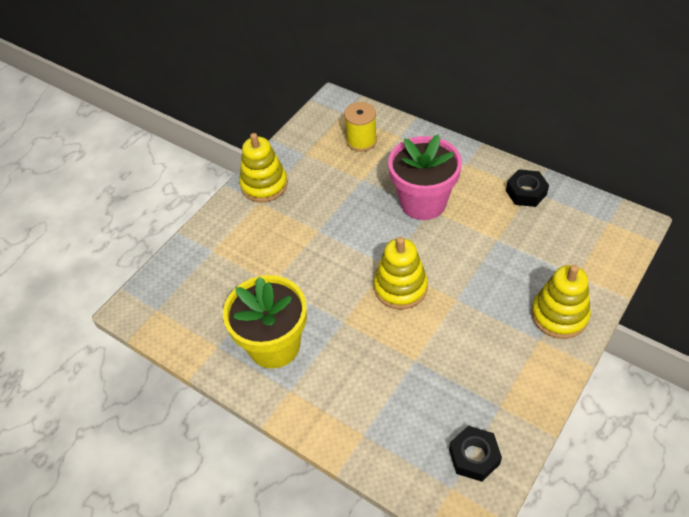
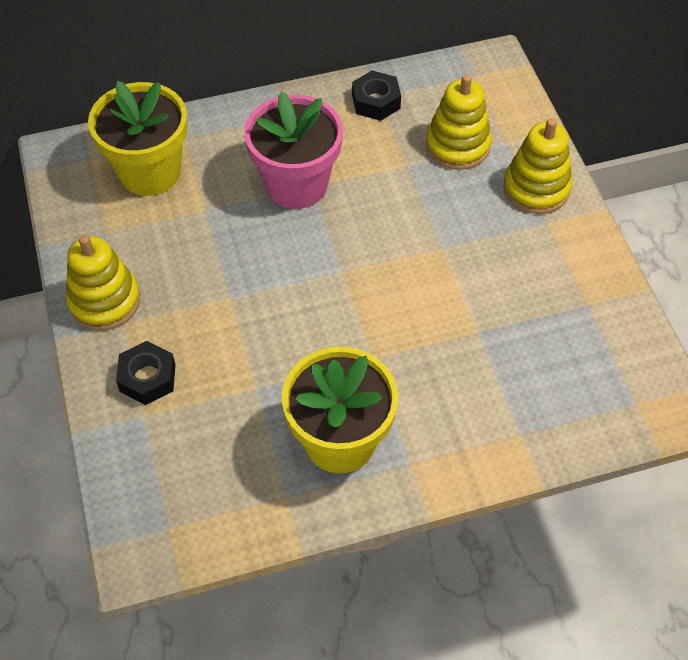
camera: 55 degrees left, 5 degrees up
(361, 141) = (150, 172): yellow spool -> yellow flower pot
(400, 287) = (381, 280): yellow stacking toy -> yellow stacking toy (457, 145)
(474, 456) = (620, 362): black nut -> black nut (147, 378)

